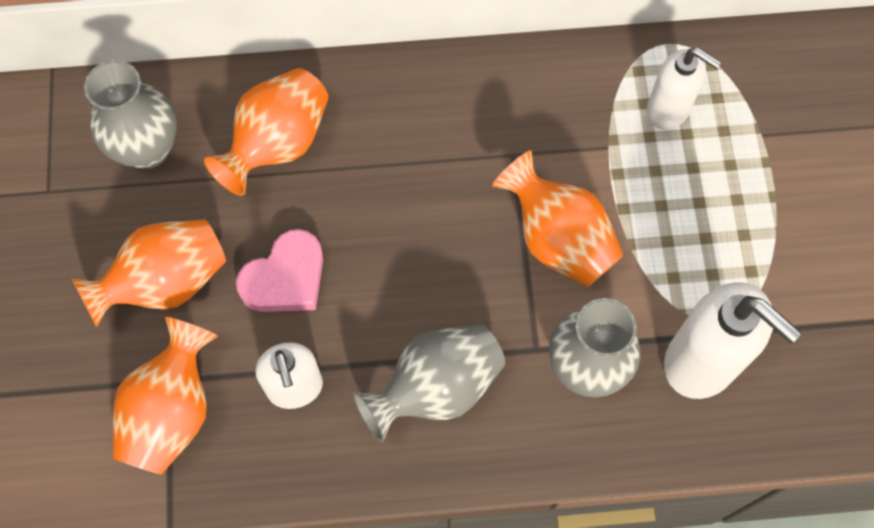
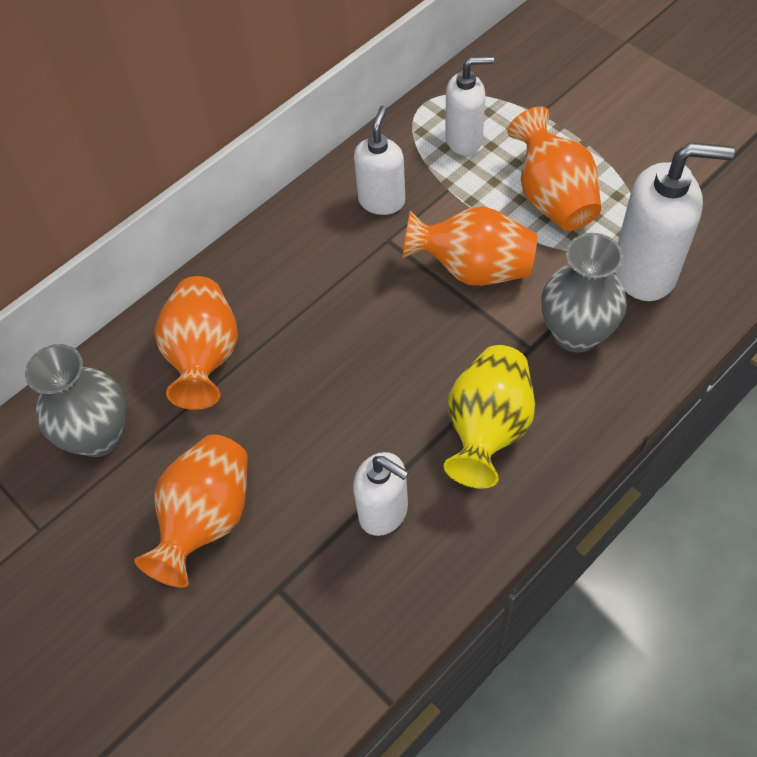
camera: 35 degrees left, 10 degrees down
(172, 411) = (303, 608): orange vase -> orange vase (553, 197)
(285, 278) = (301, 442): pink heart -> none
(436, 388) = (487, 428): grey vase -> yellow vase
(541, 113) = (382, 201): none -> white soap dispenser

